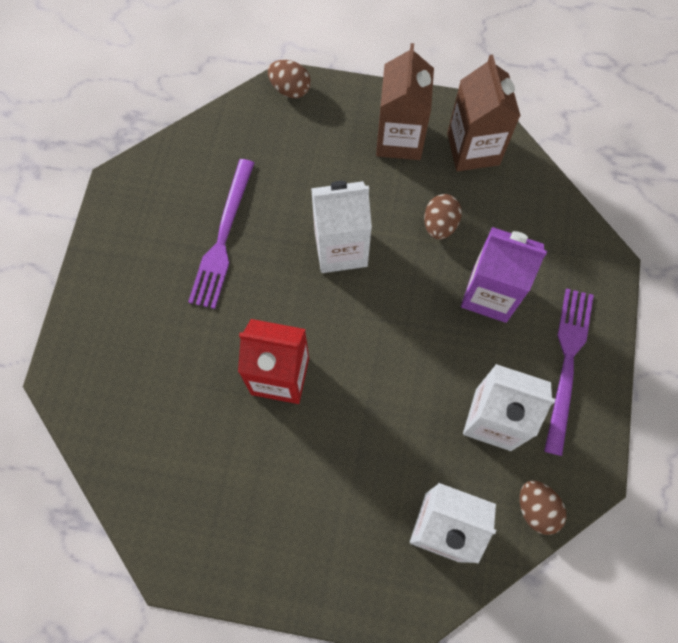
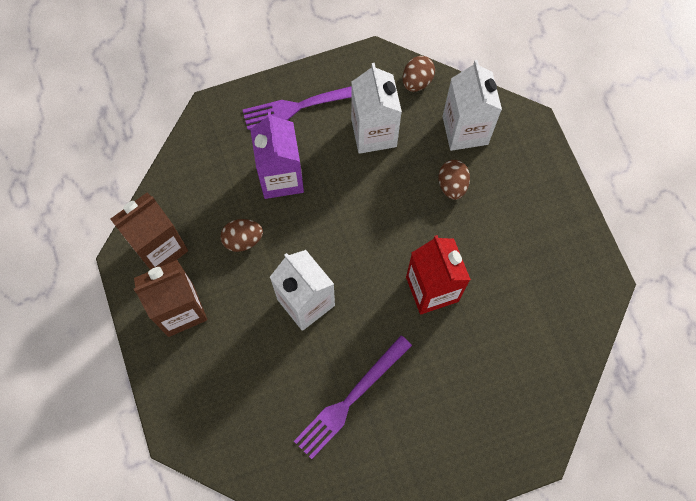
camera: 120 degrees left, 0 degrees up
(223, 238) = (350, 399): purple fork -> purple fork turned 150 degrees clockwise
(290, 89) = (177, 430): brown egg -> brown egg (452, 185)

